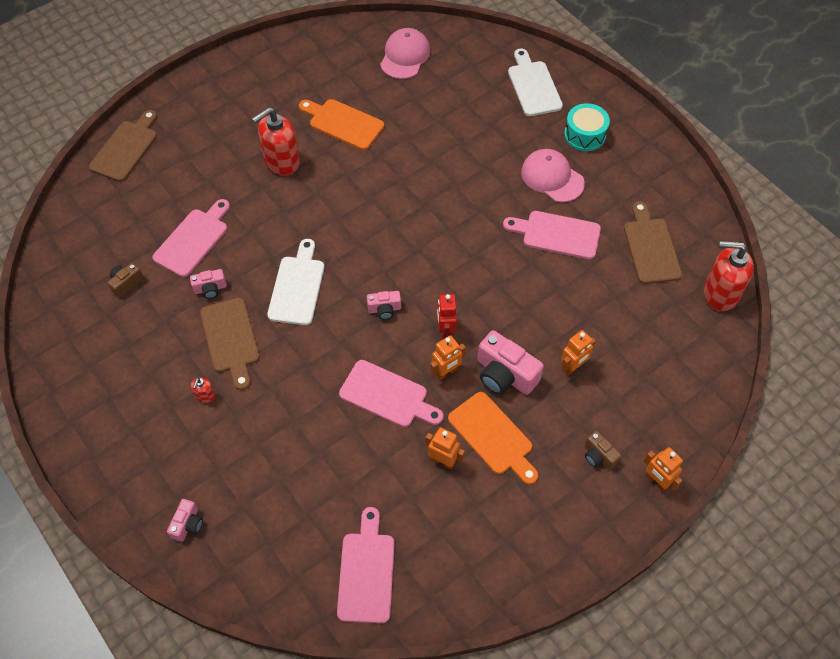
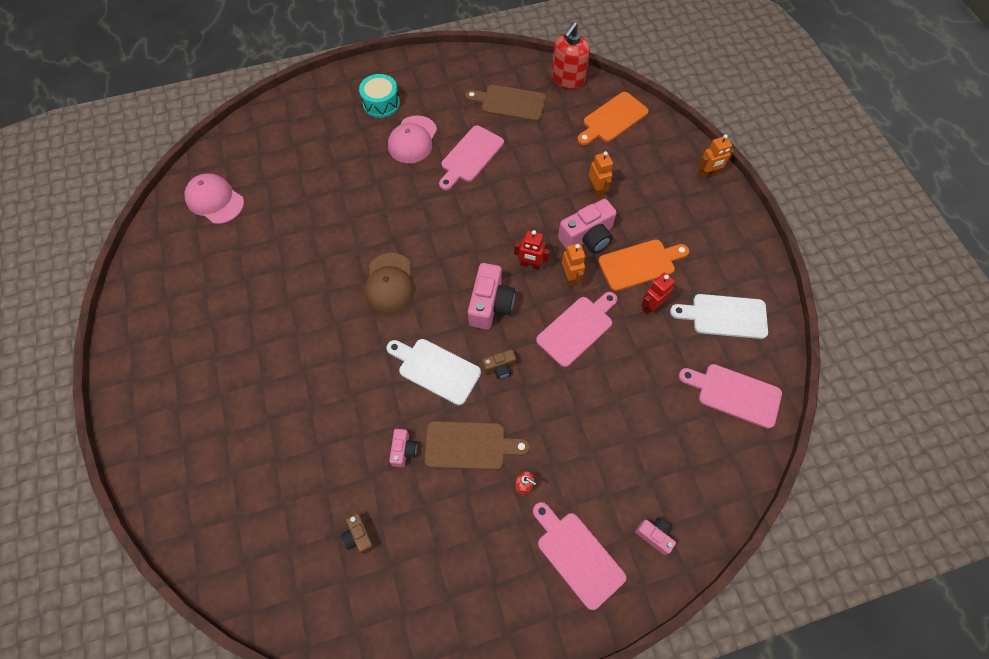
camera: 70 degrees left, 5 degrees up
(126, 148) = (176, 496): brown cutting board -> none
(193, 240) = (336, 453): pink cutting board -> pink cutting board (577, 556)
(281, 162) = (282, 343): red soap dispenser -> none
(343, 123) = (265, 275): orange cutting board -> orange cutting board (613, 119)
(374, 218) = (389, 283): none -> brown cap
(384, 309) = (490, 304): pink camera -> pink camera, size x1.86
(443, 461) = (651, 306): orange robot -> red robot
(533, 86) = (310, 118): white cutting board -> white cutting board (724, 316)
(552, 177) = (412, 140): pink cap -> pink cap turned 45 degrees counterclockwise
(598, 456) = (677, 201): brown camera -> brown camera (500, 368)

